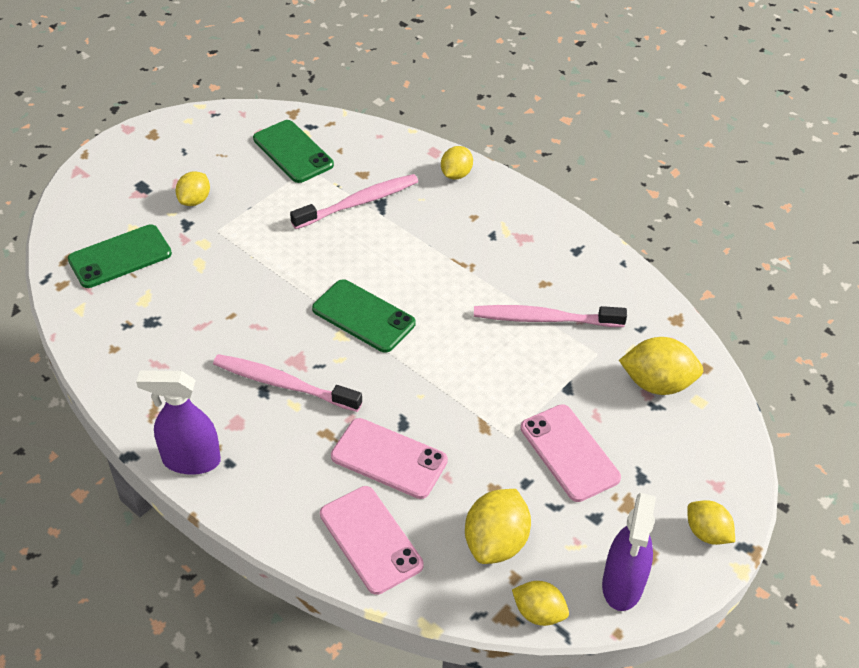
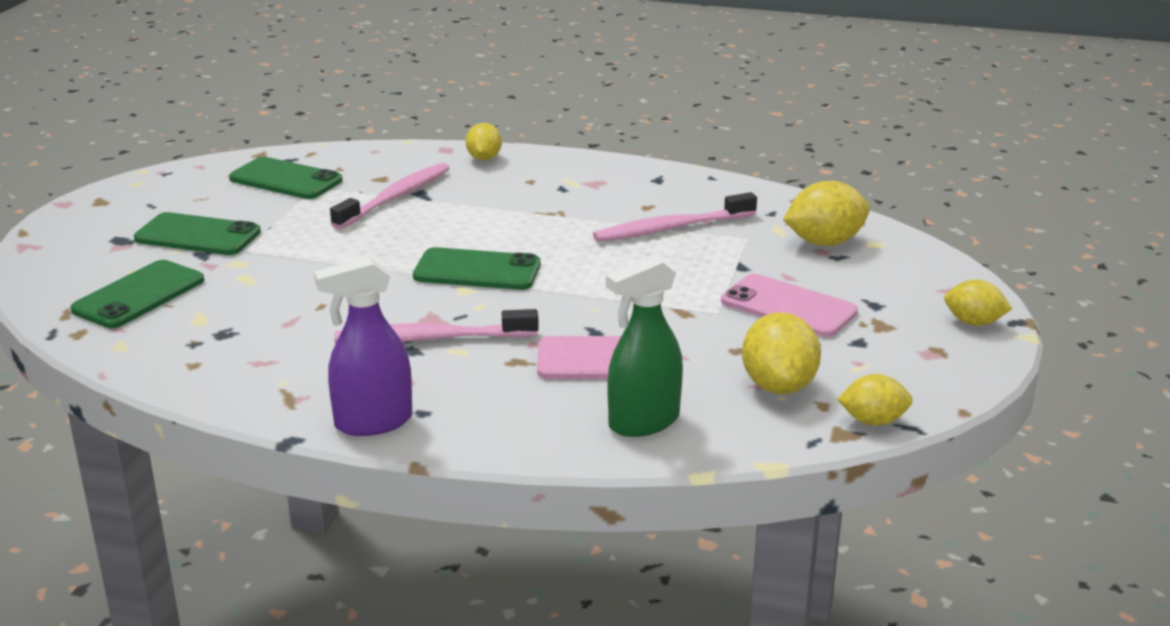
camera: 25 degrees left, 20 degrees down
(195, 200) = (197, 235): yellow lemon -> green phone
(371, 539) = (643, 422): pink phone -> green spray bottle
(622, 585) = (933, 378): purple spray bottle -> none

